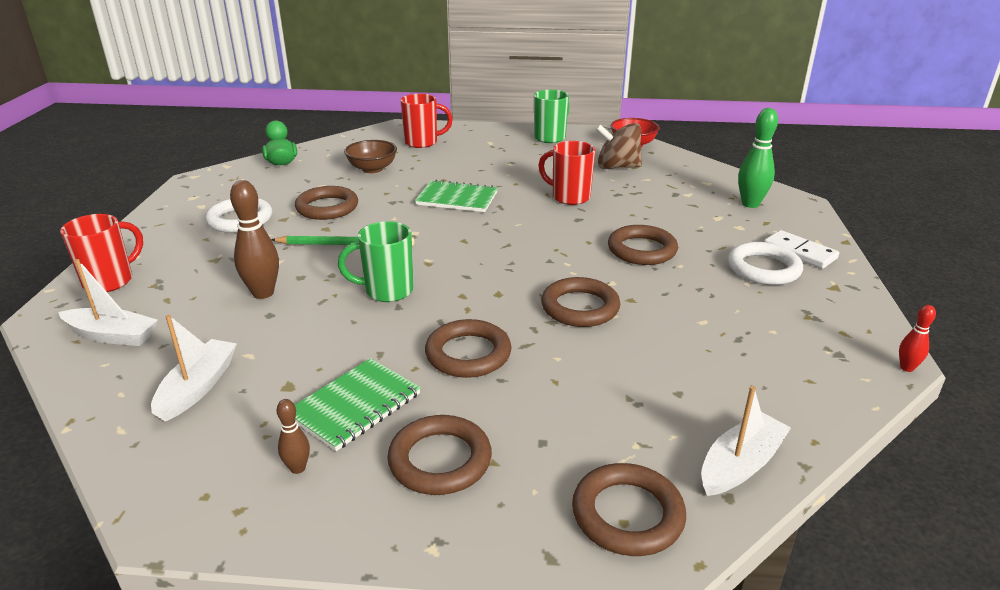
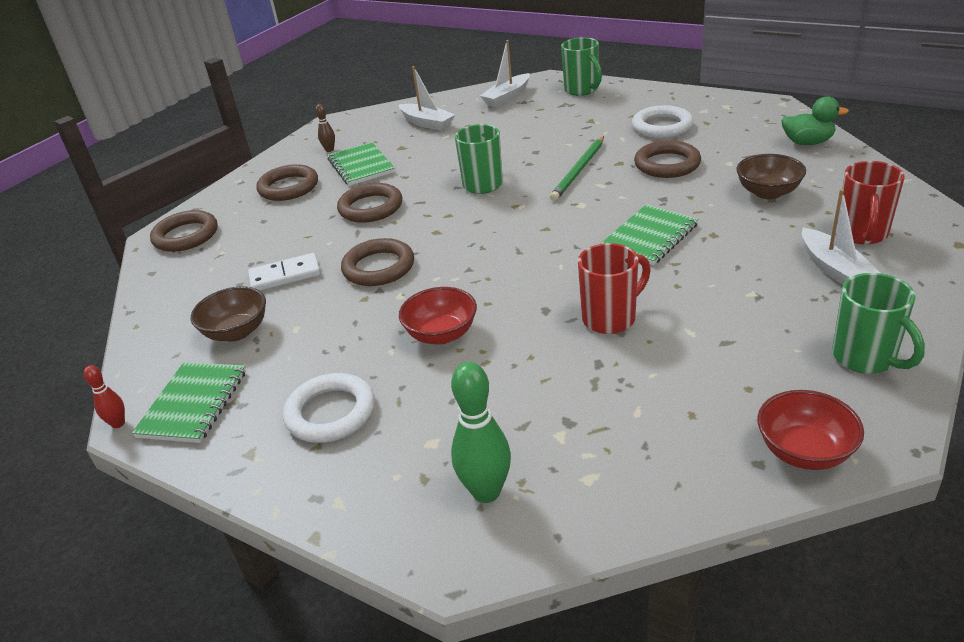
camera: 120 degrees right, 5 degrees up
(110, 281) = (582, 90): red mug -> green mug
(263, 293) = (521, 138): brown bowling pin -> none
(617, 167) = (699, 395): brown spinning top -> none
(642, 250) = (441, 334): brown ring -> red bowl
(740, 465) = (161, 286): white boat -> white boat (835, 269)
(743, 355) = (237, 332): none -> brown bowl
(799, 252) = (332, 467): white domino -> white domino (285, 276)
(837, 336) = (193, 404): none -> green notebook

